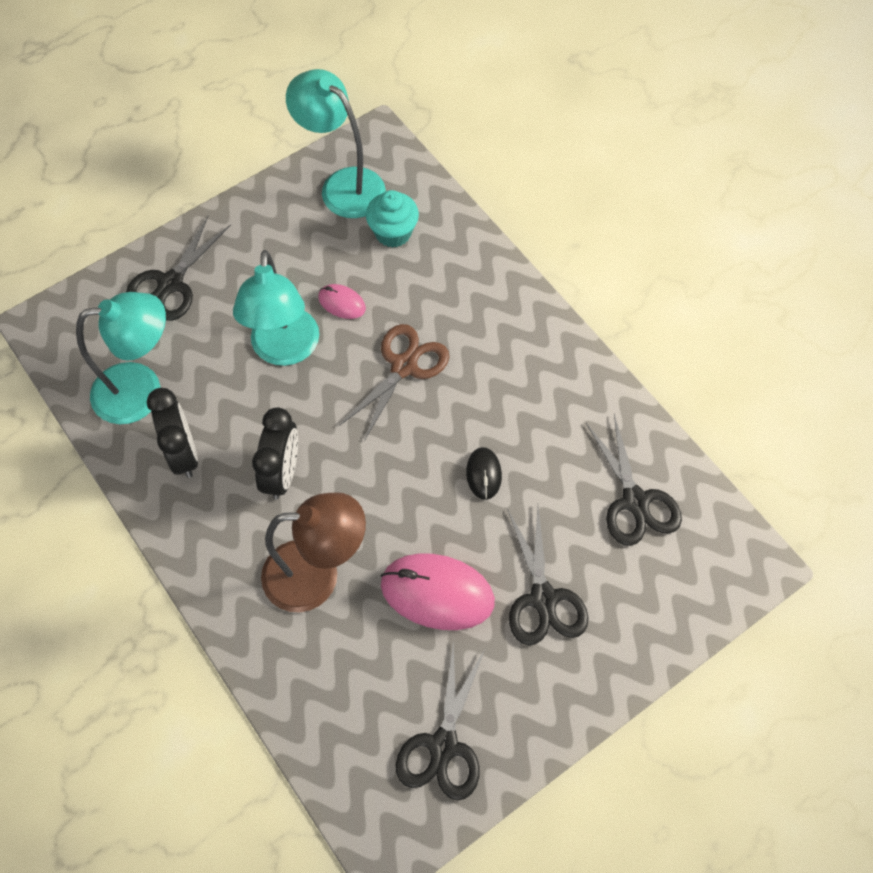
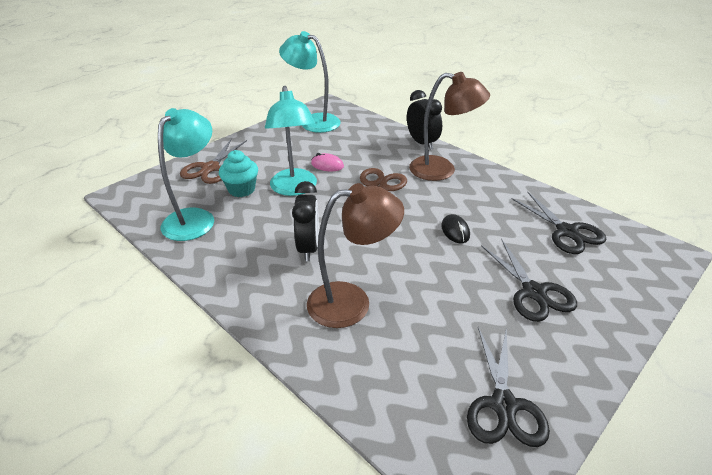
camera: 10 degrees left, 25 degrees down
(142, 390) = (195, 218): turquoise lamp -> turquoise lamp turned 45 degrees counterclockwise
(171, 284) = (210, 168): black scissors -> brown scissors
(183, 453) = (230, 246): black clock -> black clock (422, 143)
(393, 233) = (350, 135): turquoise cupcake -> turquoise cupcake (241, 189)
(437, 593) = (451, 300): pink mouse -> none
(509, 342) = (442, 170): none -> brown lamp

